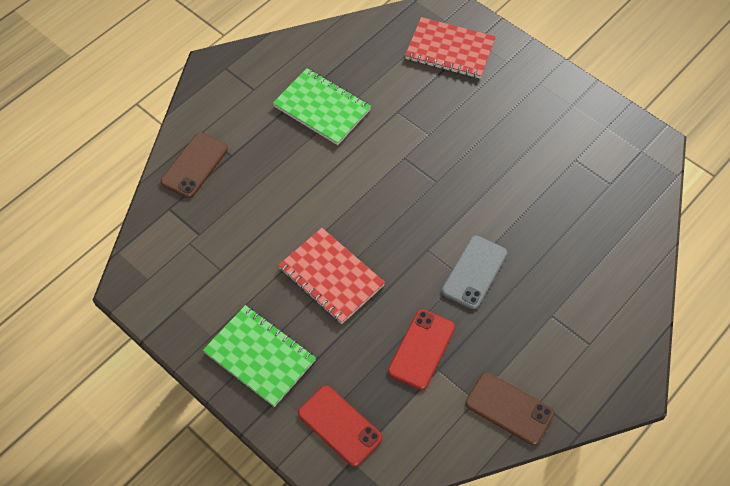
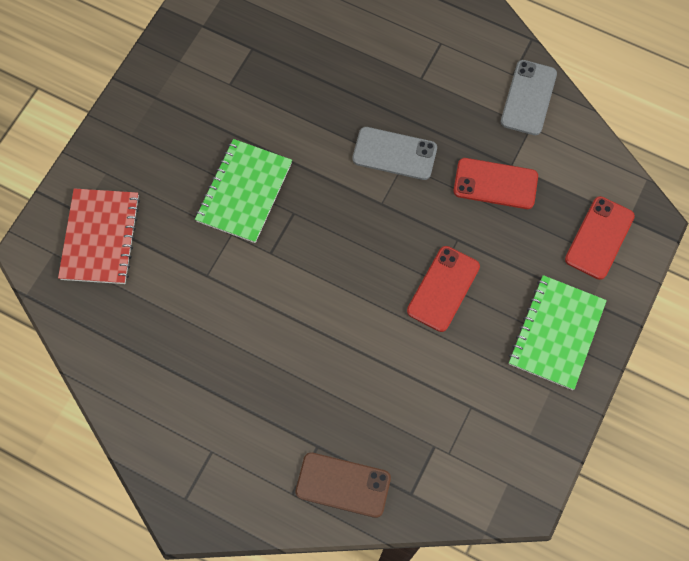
camera: 105 degrees left, 10 degrees up
(322, 108) = (222, 360): green notebook -> green notebook (244, 192)
(331, 277) = (443, 289): red notebook -> red phone
(509, 408) = (528, 98): brown phone -> grey phone

